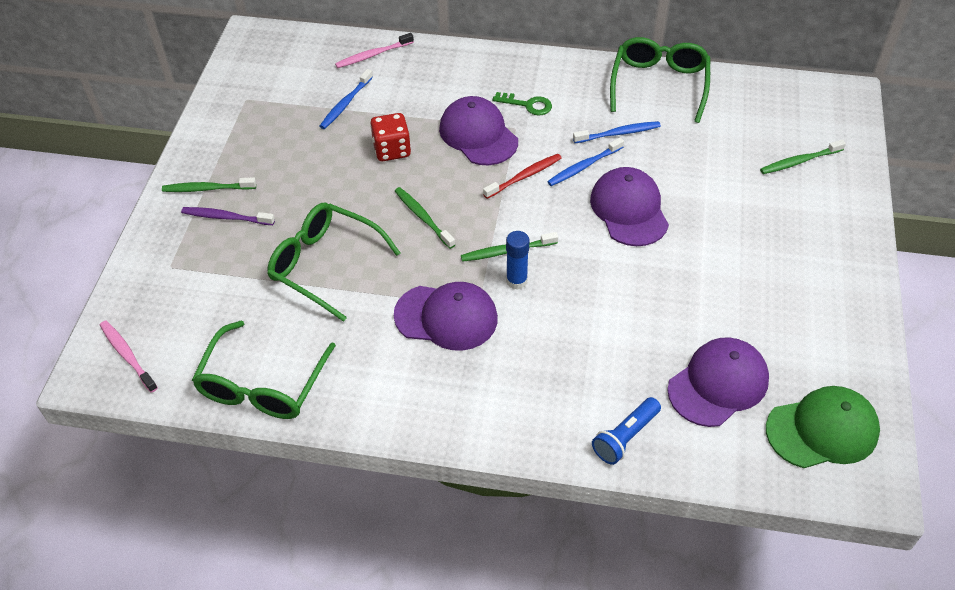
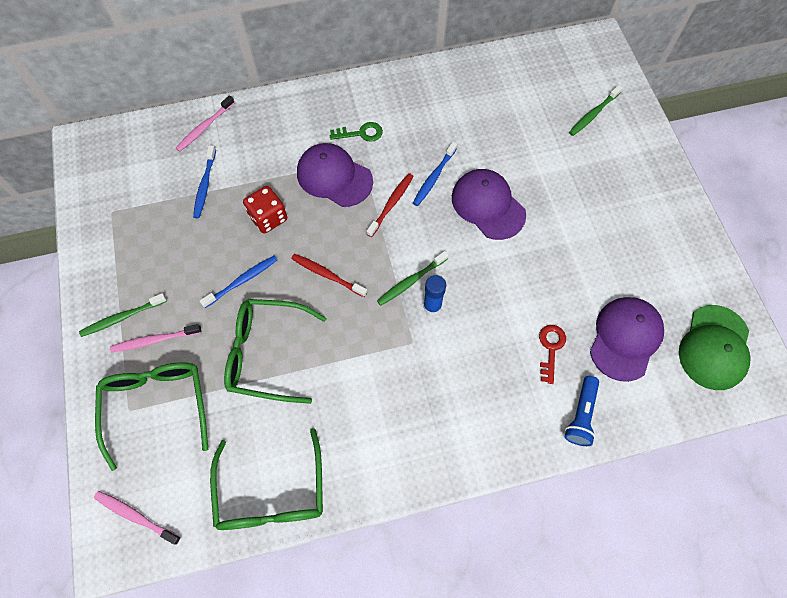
camera: 25 degrees left, 15 degrees up
(226, 217) = (155, 340): purple toothbrush -> pink toothbrush
(423, 217) = (327, 275): green toothbrush -> red toothbrush
(446, 317) = (393, 363): purple cap -> none
(618, 133) = (446, 136): blue toothbrush -> blue toothbrush (242, 281)
(625, 363) = (550, 348): none -> red key
(659, 84) = (456, 78): green glasses -> green glasses (157, 406)
(822, 430) = (714, 347): green cap -> green cap turned 150 degrees clockwise

